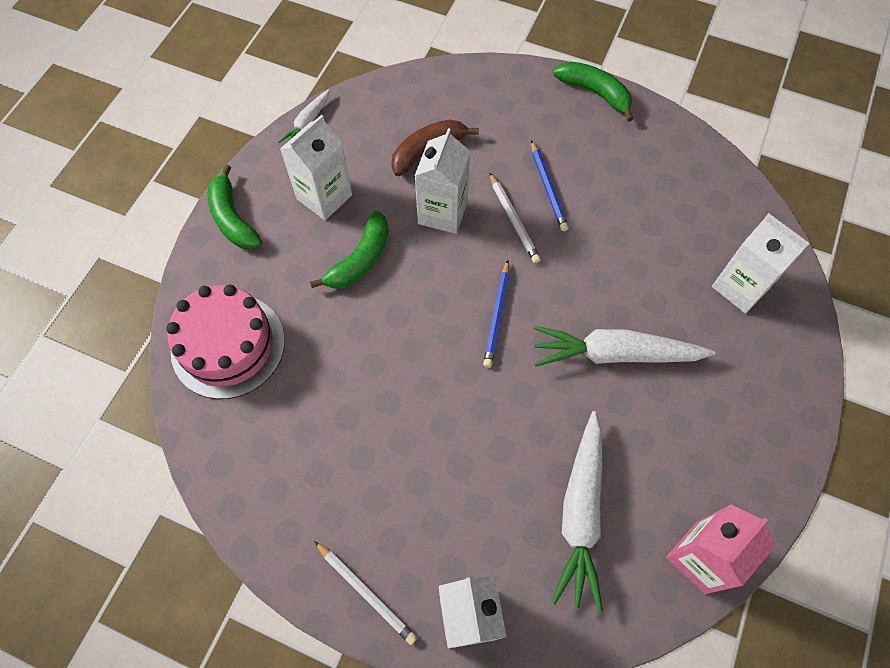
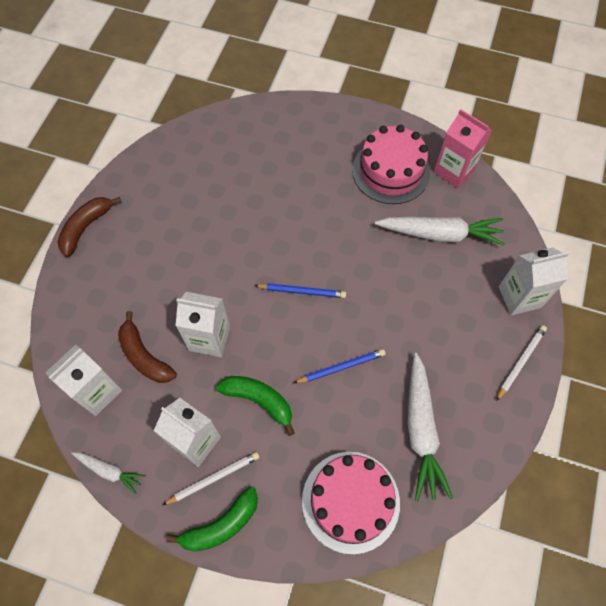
camera: 95 degrees left, 0 degrees up
(513, 220) = (215, 284): white pencil -> white pencil (213, 478)
(548, 188) = (183, 260): blue pencil -> blue pencil (341, 367)
(595, 93) = (86, 227): green banana -> brown banana
(615, 354) = (324, 214): white carrot -> white carrot (421, 430)
(694, 456) = (391, 171): none -> pink cake
(740, 287) = (265, 139): white carton -> white carton (97, 391)

